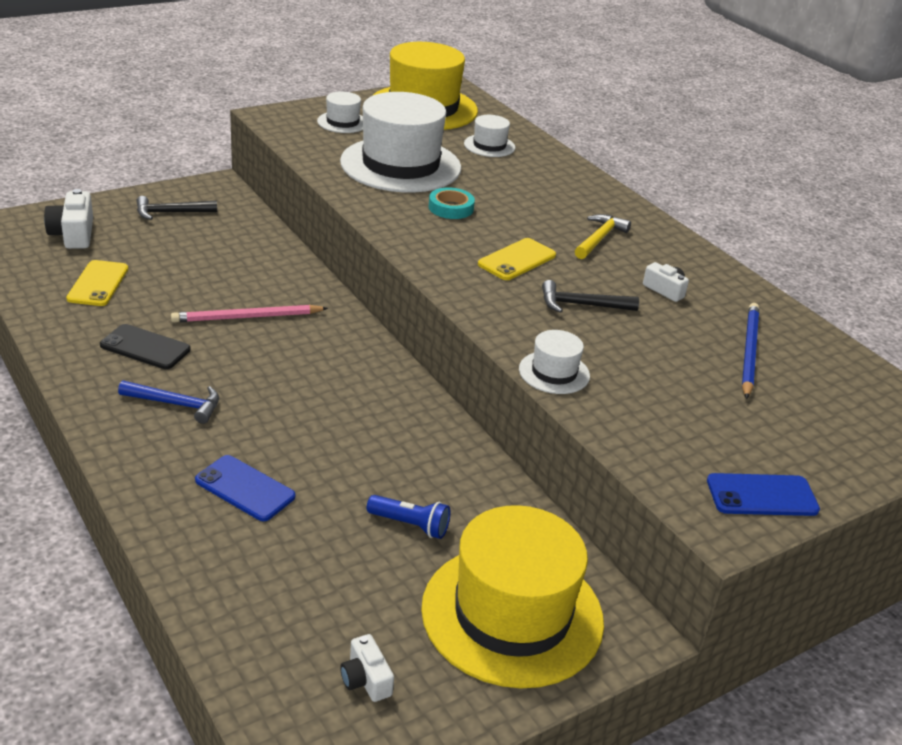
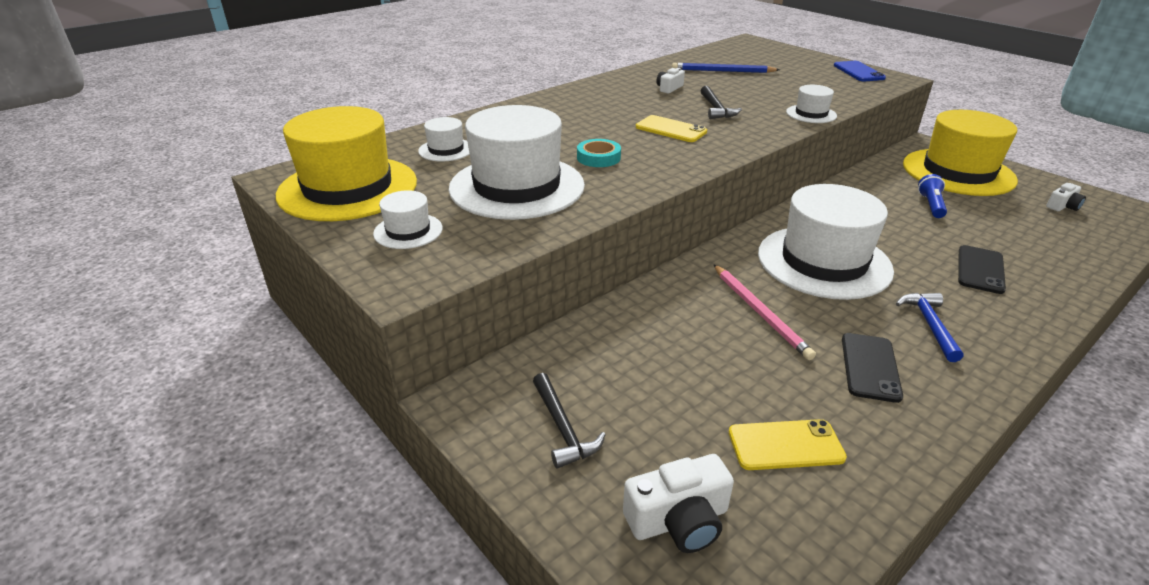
camera: 95 degrees left, 0 degrees up
(245, 488) = (980, 269): blue phone -> black phone
(311, 381) = (823, 262): none -> white hat
(599, 239) = (609, 106): yellow hammer -> none

